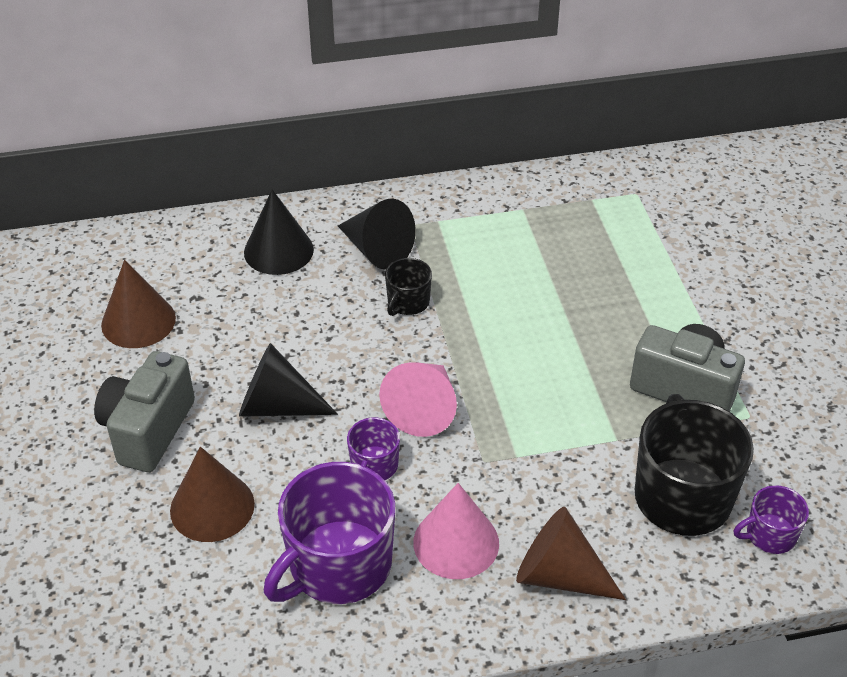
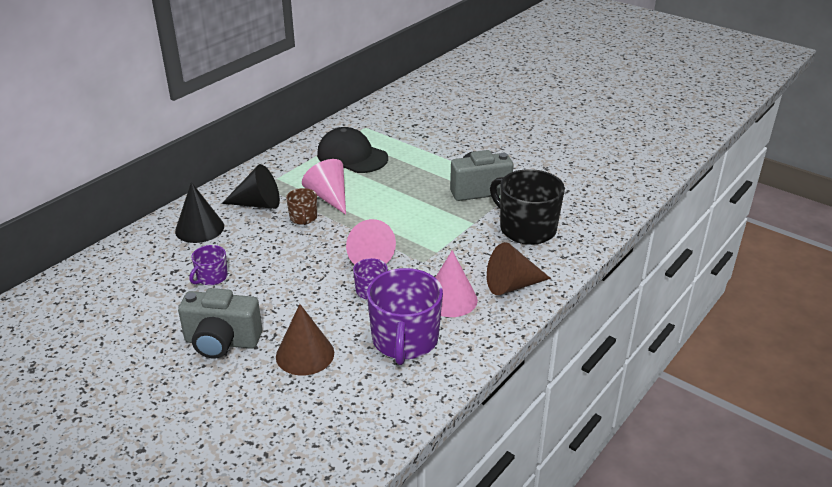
camera: 40 degrees left, 10 degrees down
(138, 321) = (150, 298): brown cone -> none
(148, 430) = (222, 342): grey camera -> grey camera turned 60 degrees counterclockwise
(277, 406) = (286, 293): black cone -> none
(408, 302) = (303, 218): black mug -> brown mug
(471, 287) = (329, 197): none -> pink cone
(568, 234) = (352, 156): none -> black cap
(769, 535) = (578, 224): purple mug -> purple mug (211, 277)

